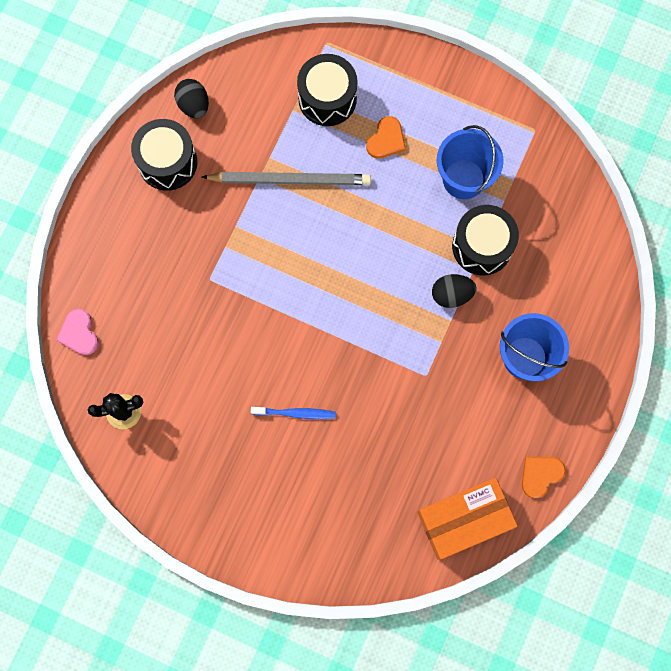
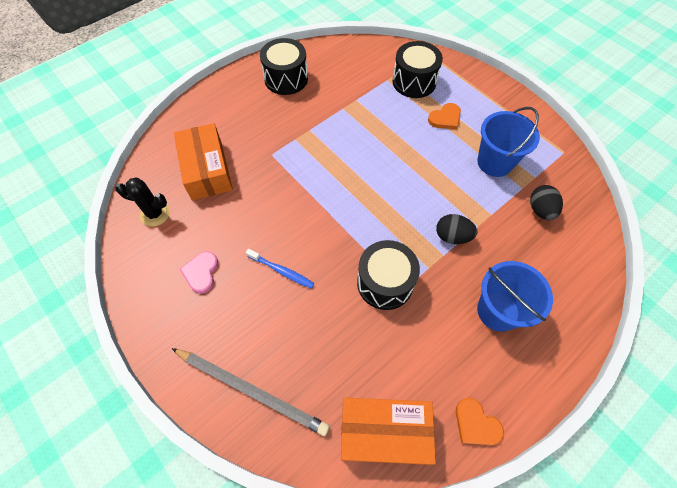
camera: 25 degrees right, 15 degrees down
(79, 333) = (161, 152): pink heart -> pink heart (201, 273)
(147, 333) = (207, 170): none -> orange box
(194, 105) = (322, 56): black egg -> black egg (540, 210)
(290, 180) = (363, 117): grey pencil -> grey pencil (251, 390)
(482, 246) = (492, 212): black drum -> black drum (385, 283)
(540, 475) = (476, 424): orange heart -> orange heart turned 120 degrees counterclockwise

